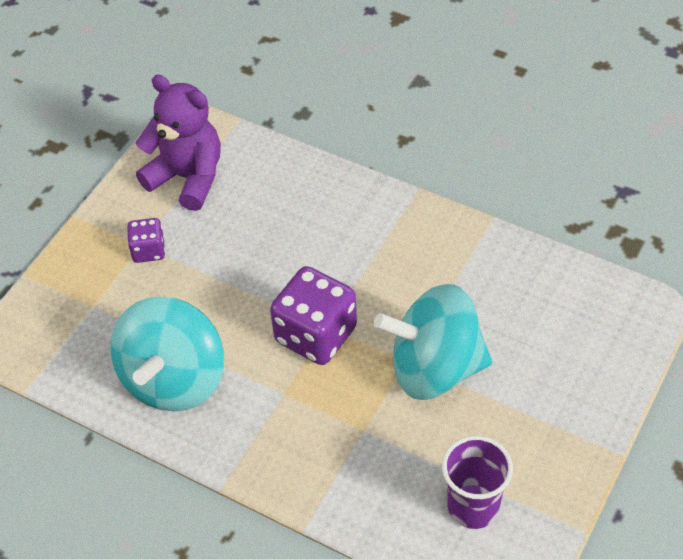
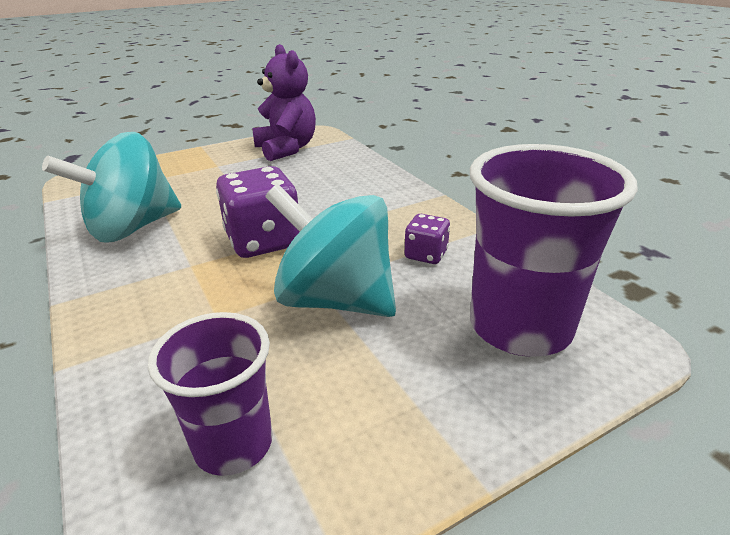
camera: 30 degrees right, 20 degrees down
(148, 250) = (217, 168): purple dice -> purple dice (426, 254)
(576, 328) = (520, 327): none -> purple cup

